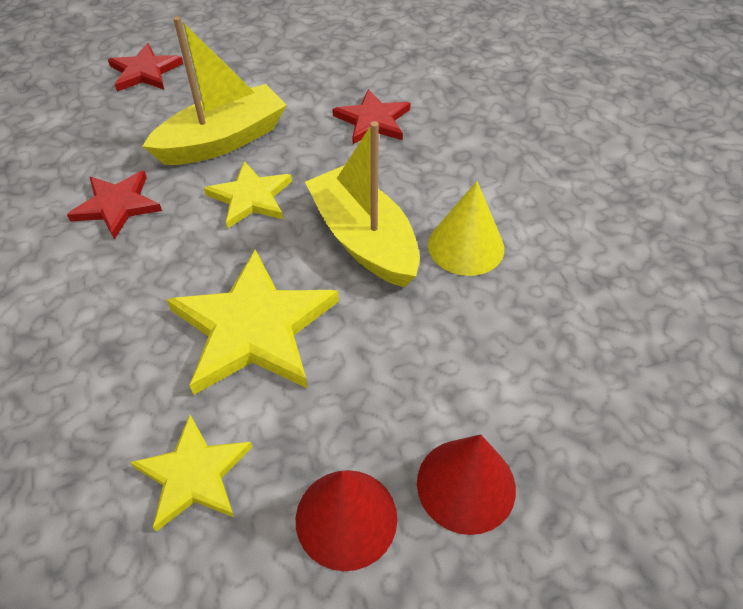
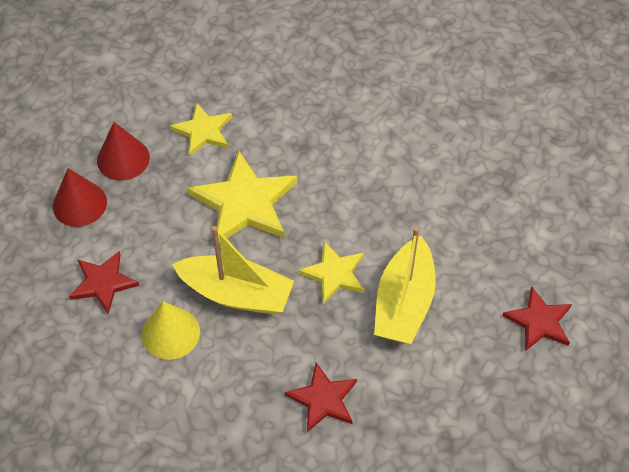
camera: 140 degrees right, 5 degrees up
(117, 205) = (404, 213): red star -> red star (103, 283)

